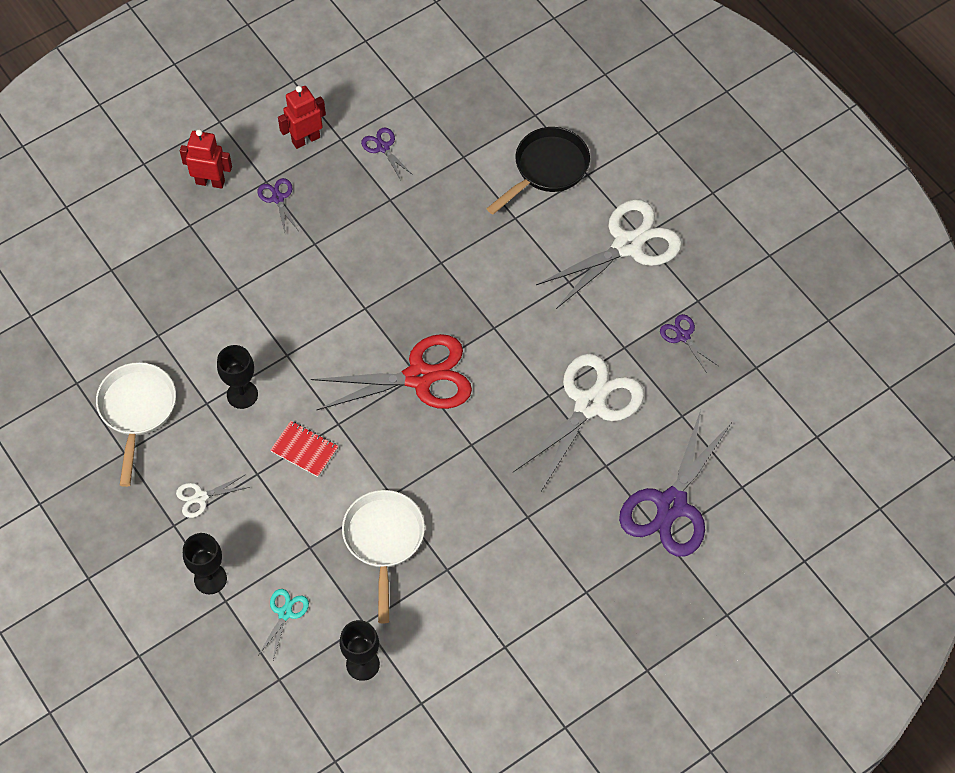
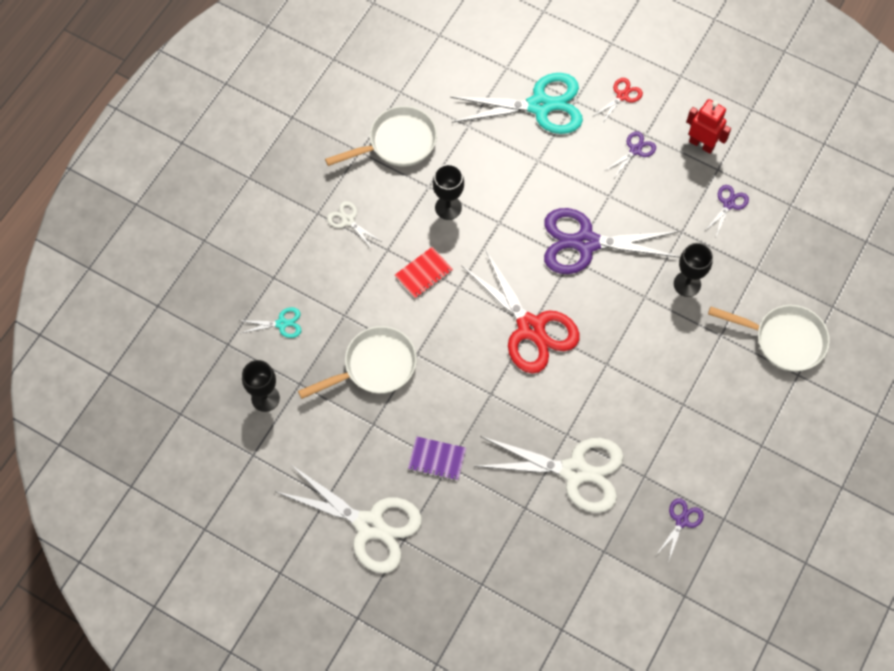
camera: 65 degrees right, 5 degrees up
(176, 259) = (540, 106): none -> turquoise scissors
(210, 182) = (622, 96): red robot -> red scissors
(210, 579) = (285, 259): black goblet -> black goblet (687, 284)
(304, 450) = (424, 273): red notebook -> red notebook turned 45 degrees clockwise
(515, 524) = (437, 459): none -> purple notebook
(547, 169) = (784, 340): black pan -> white pan
(627, 245) = (746, 437): white scissors -> white scissors (369, 525)
(671, 505) = (515, 577): purple scissors -> purple scissors (585, 243)

